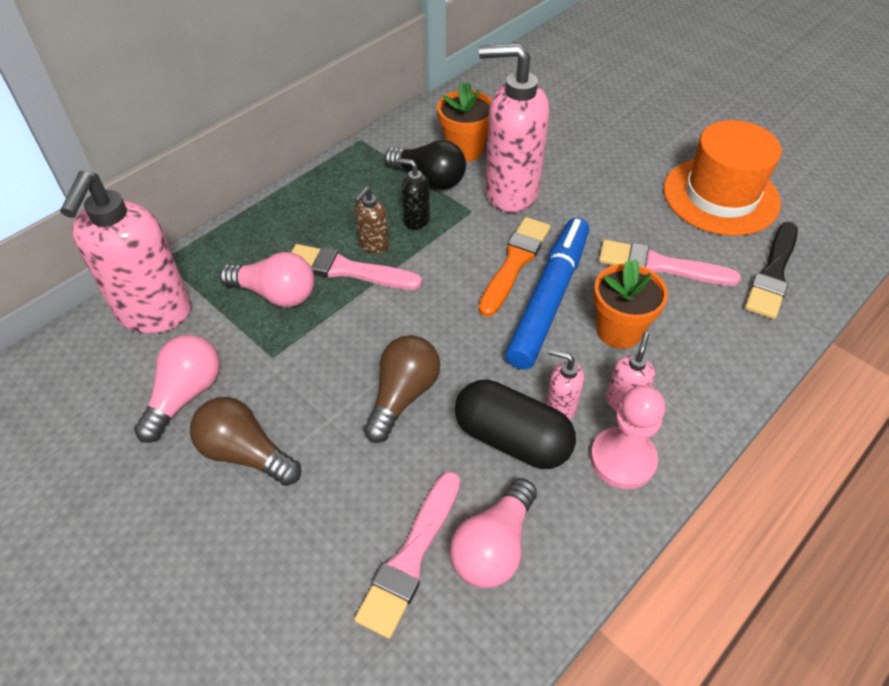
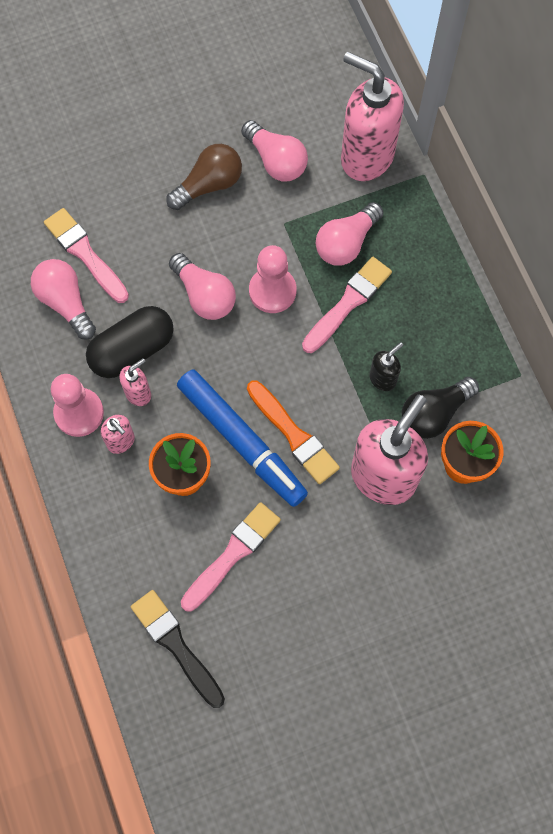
camera: 115 degrees right, 20 degrees up
(365, 335) = (272, 291): none -> pink pawn
(373, 245) = (368, 333): brown soap dispenser -> none
(402, 396) = (204, 295): brown light bulb -> pink light bulb
(721, 196) = (288, 670): orange hat -> none

